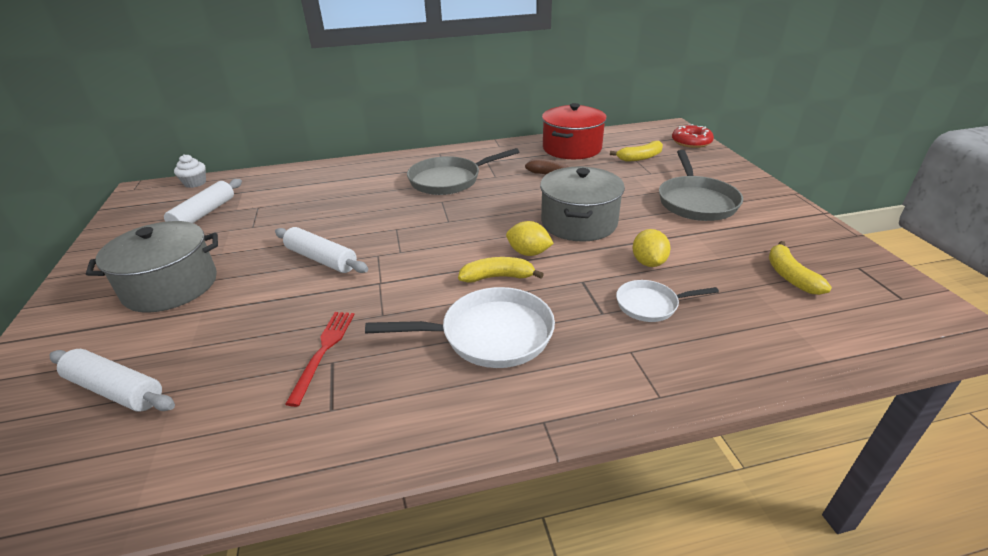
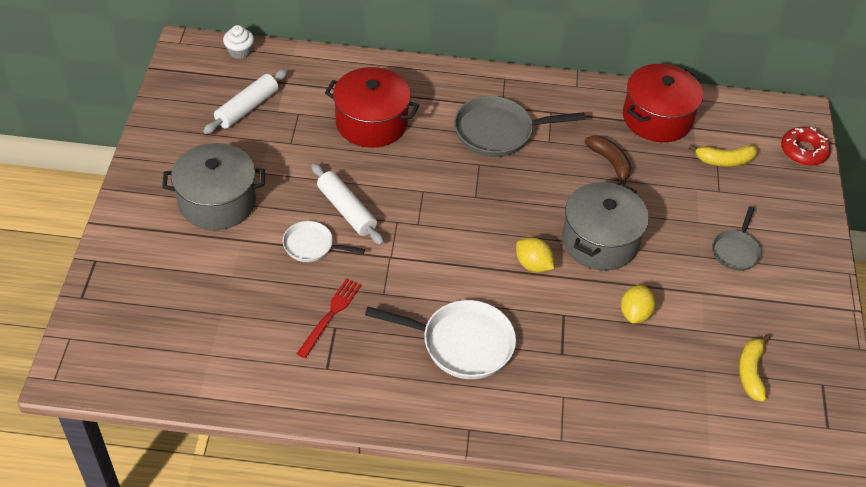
camera: 15 degrees right, 15 degrees up
(116, 389) = (181, 299): white rolling pin -> none
(331, 198) = (371, 122): none -> red pot
(497, 277) = (492, 285): yellow banana -> none
(650, 305) = (607, 359): white pan -> white pan (312, 246)
(696, 201) = (736, 250): grey pan -> grey pan, size x0.58

